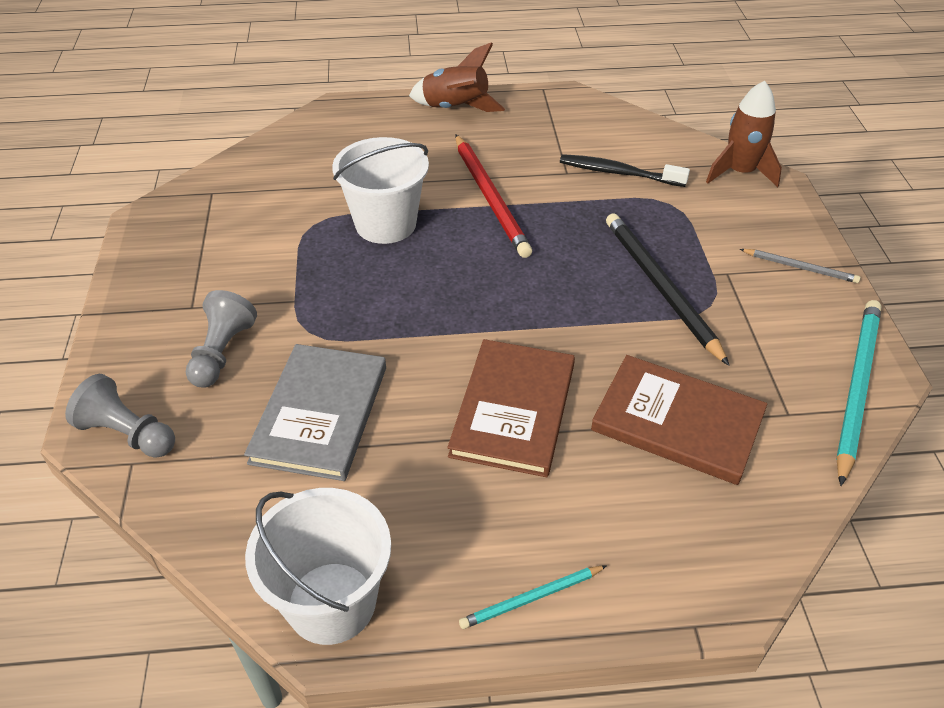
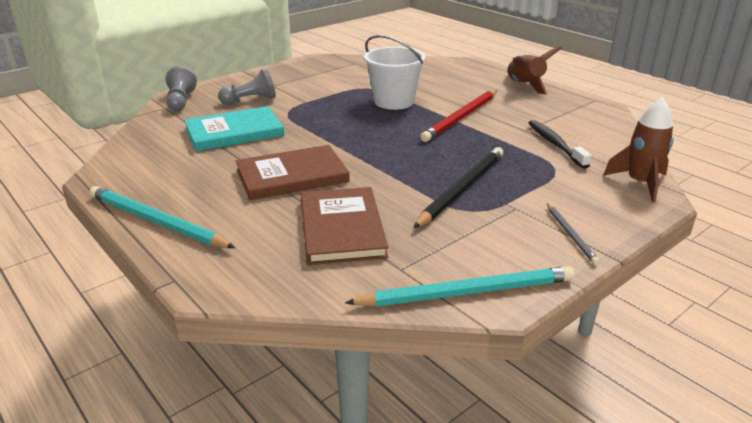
camera: 55 degrees right, 15 degrees down
(320, 414) = (234, 132): grey book -> turquoise book
(331, 602) = (117, 172): white bucket -> none
(531, 598) = (156, 221): turquoise pencil -> turquoise pencil, size x1.92

